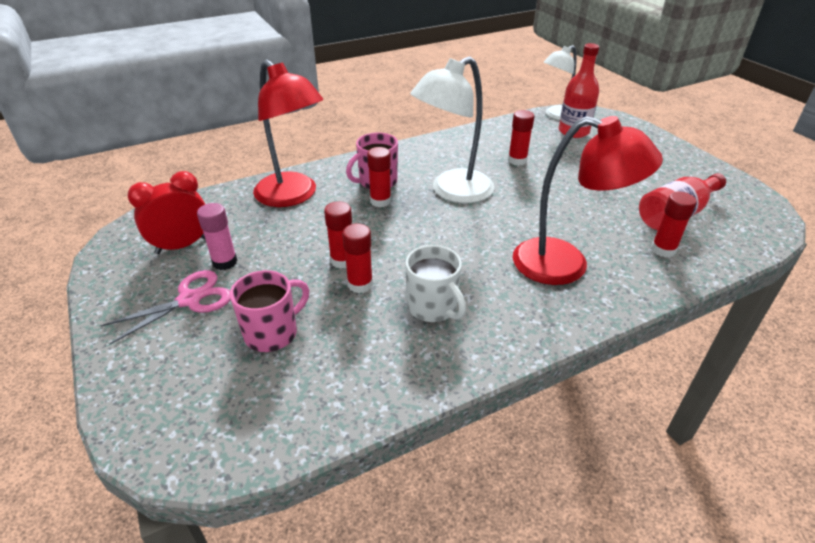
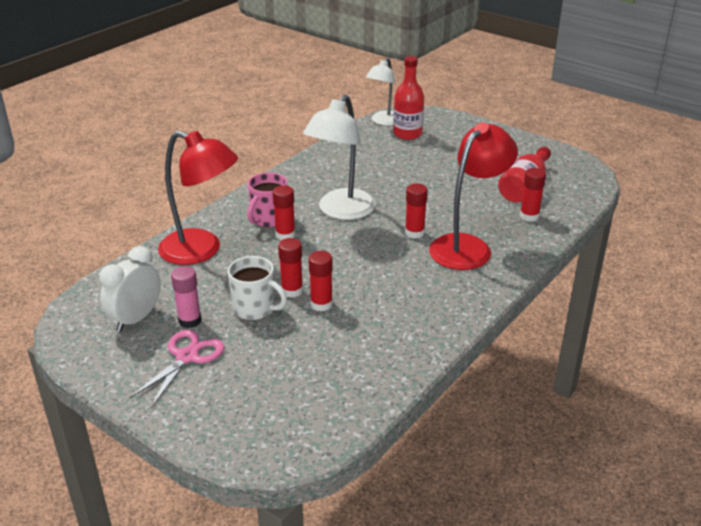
camera: 25 degrees left, 5 degrees down
(182, 245) = (136, 319): red clock -> white clock
(272, 333) = (280, 358): pink mug -> none
(433, 307) = (390, 304): white mug -> white mug (255, 309)
(517, 160) = (377, 171): red glue stick -> red glue stick (414, 233)
(566, 265) = (467, 246): red lamp -> red lamp turned 45 degrees counterclockwise

